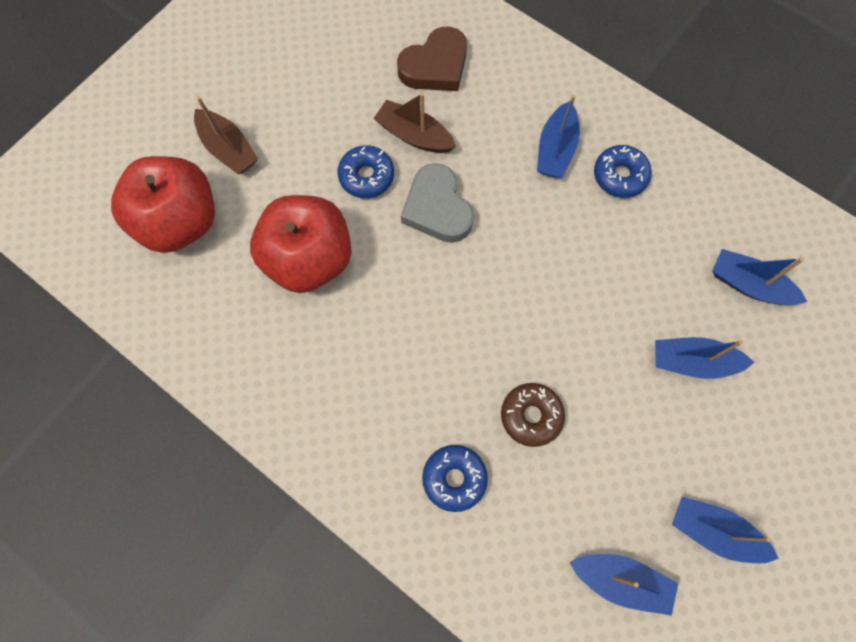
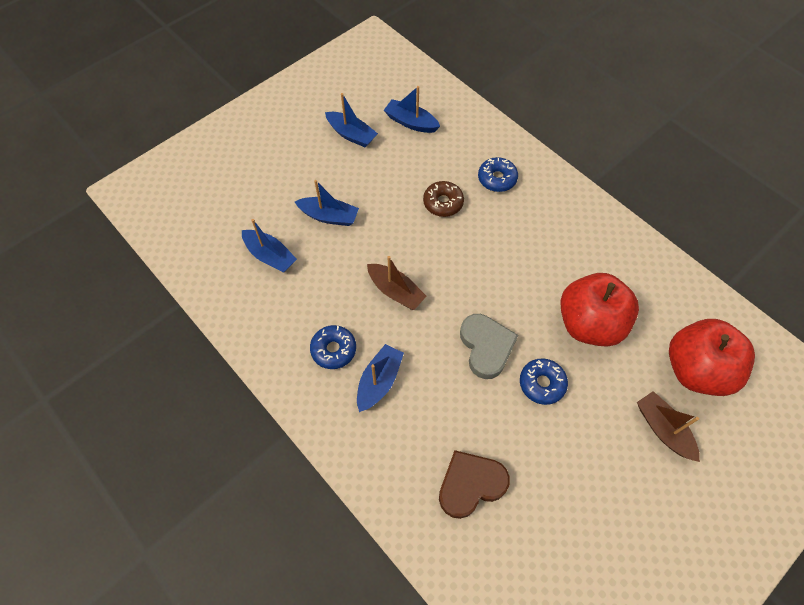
camera: 170 degrees left, 10 degrees down
(414, 135) = (498, 414): brown boat -> brown boat (395, 291)

